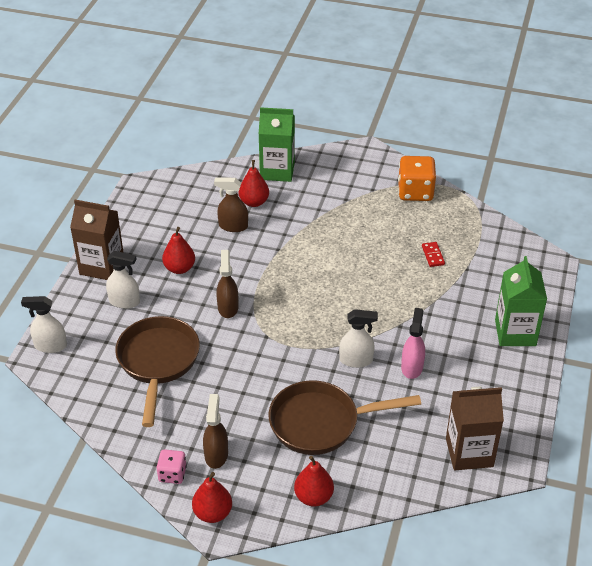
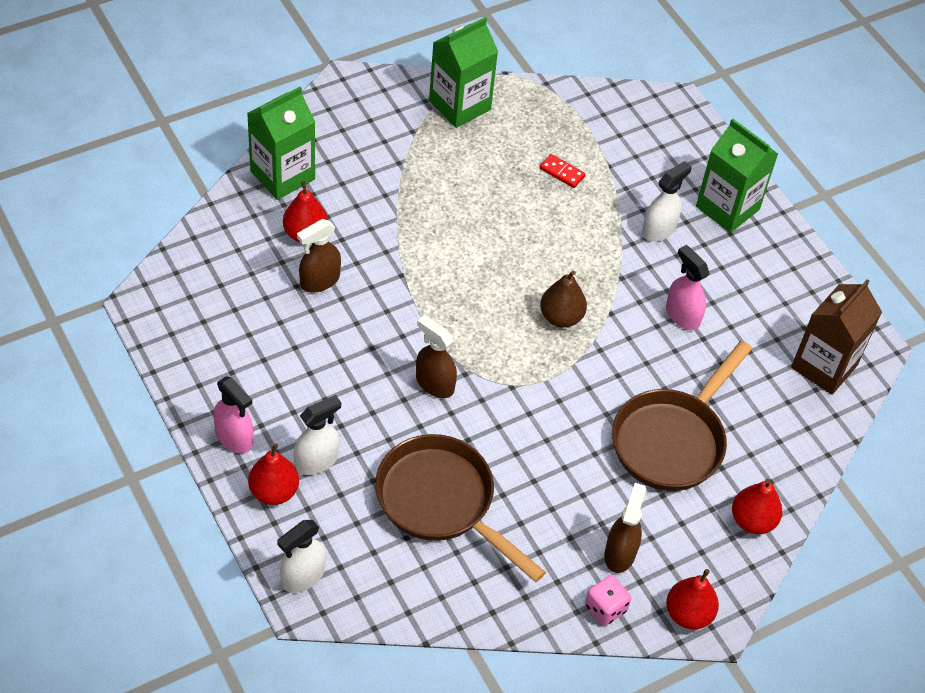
camera: 50 degrees left, 10 degrees up
(102, 266) = (234, 437): brown carton -> pink spray bottle
(179, 268) = (326, 375): red pear -> red pear (274, 491)
(216, 454) = (620, 553): brown spray bottle -> brown spray bottle turned 60 degrees clockwise
(338, 322) = (561, 317): none -> brown pear
(356, 360) = (626, 347): white spray bottle -> white spray bottle (659, 229)
(415, 192) = (459, 105): orange dice -> green carton

